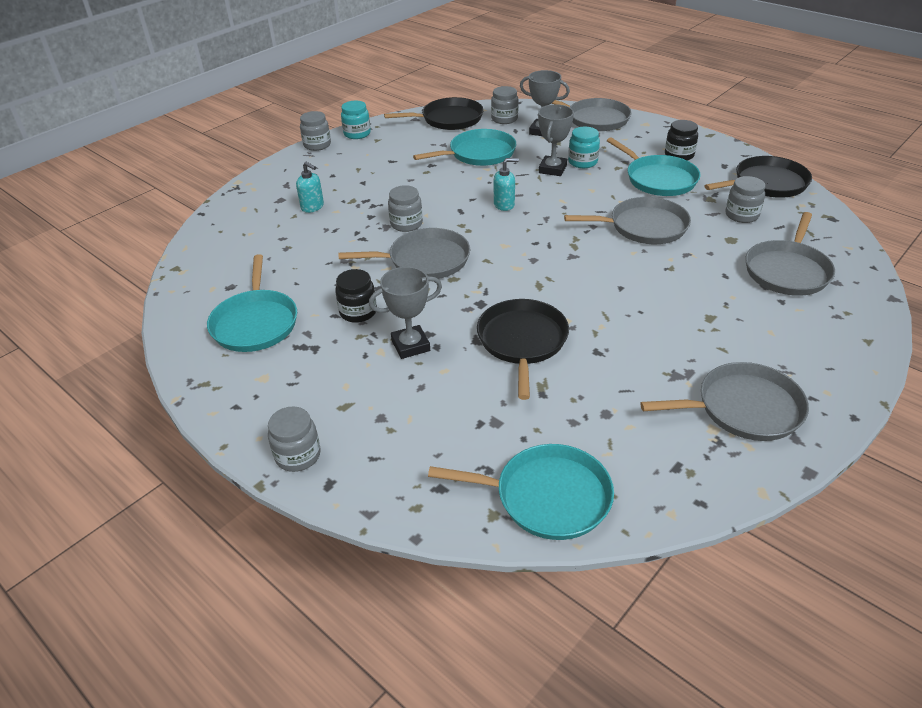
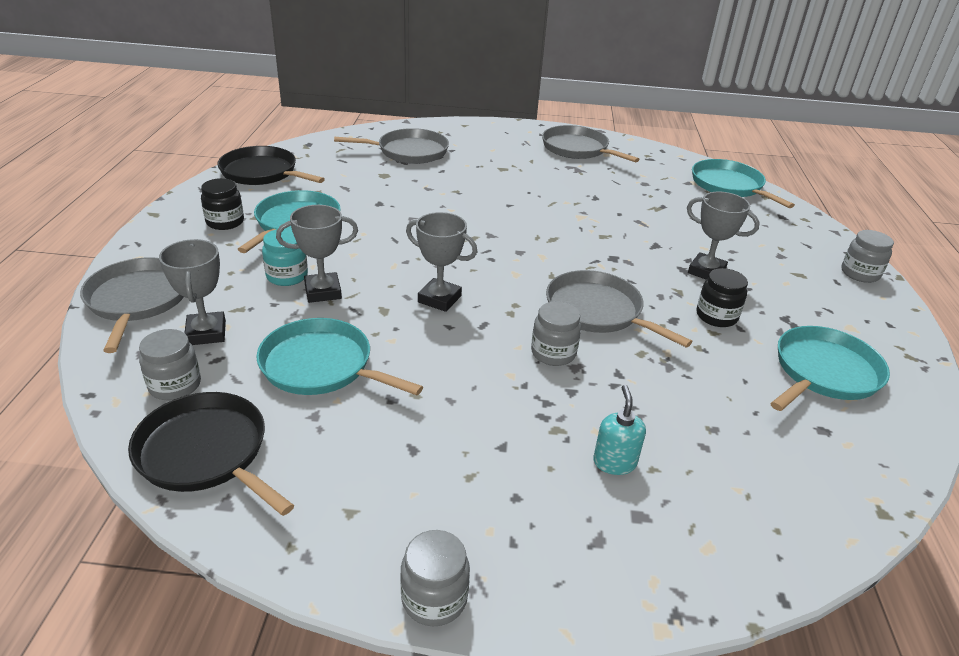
camera: 130 degrees left, 5 degrees down
(357, 134) = (344, 559): turquoise jar -> none
(504, 205) = (439, 299): turquoise soap dispenser -> grey trophy
(522, 342) = (628, 226): black pan -> none
(644, 227) = (402, 213): grey pan -> none
(741, 215) = (336, 176): grey jar -> none

